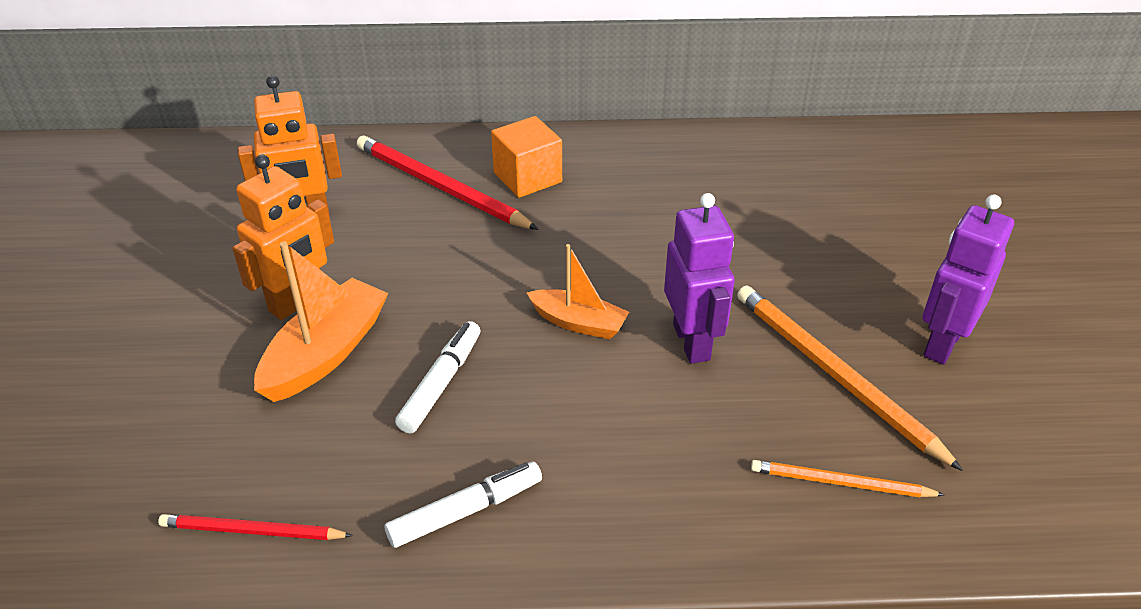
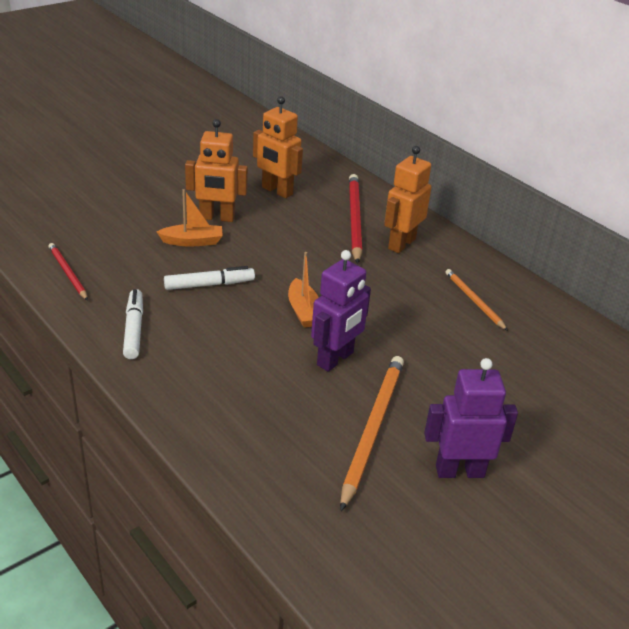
camera: 50 degrees right, 5 degrees down
(326, 353) = (192, 241): orange boat -> orange boat, size x0.64
(465, 511) = (134, 329): white marker -> white marker turned 120 degrees counterclockwise
(527, 177) = (401, 244): orange cube -> orange robot
(840, 483) = (282, 461): orange pencil -> orange pencil (474, 301)

